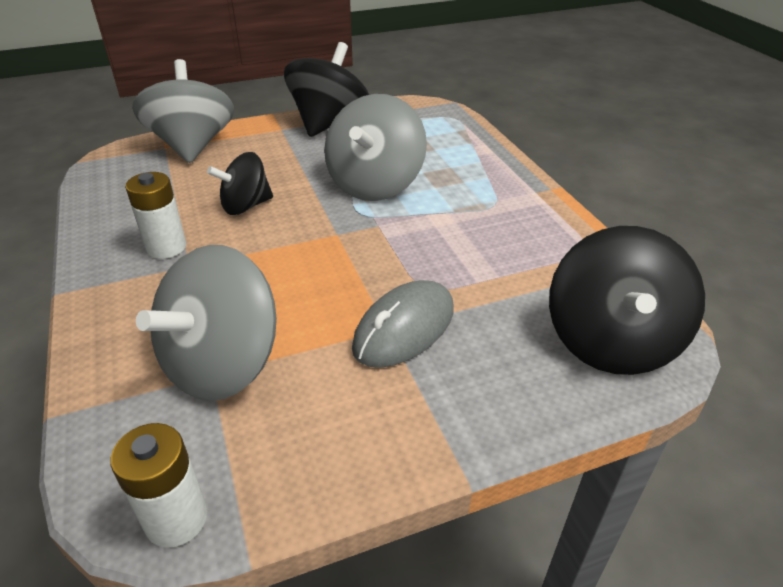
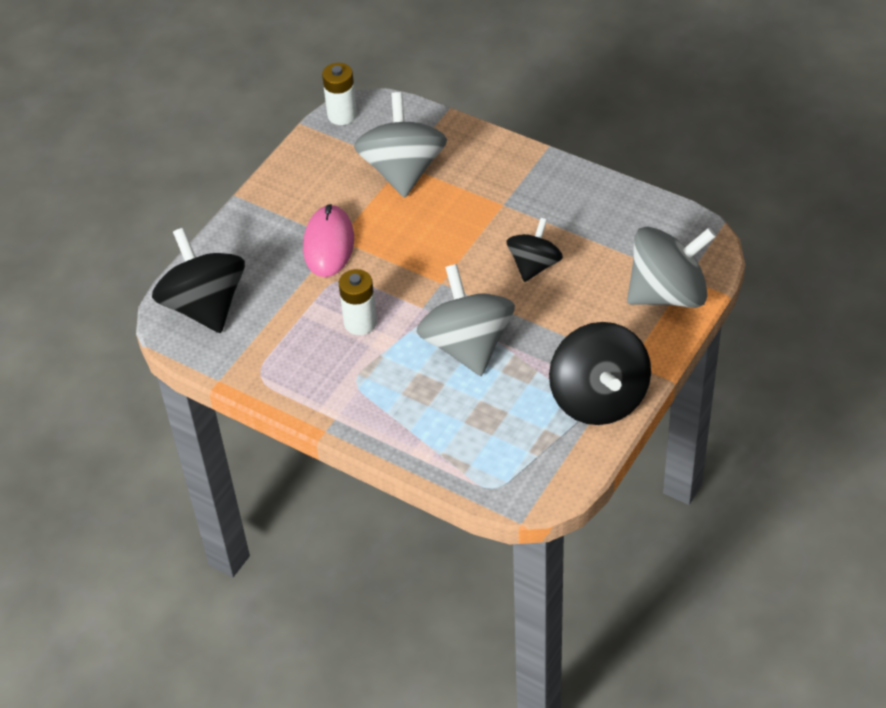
camera: 145 degrees right, 10 degrees up
(166, 247) = (535, 205): white battery -> white battery (360, 323)
(192, 146) = (667, 293): grey spinning top -> grey spinning top turned 60 degrees counterclockwise
(404, 328) = (328, 244): grey mouse -> pink mouse

